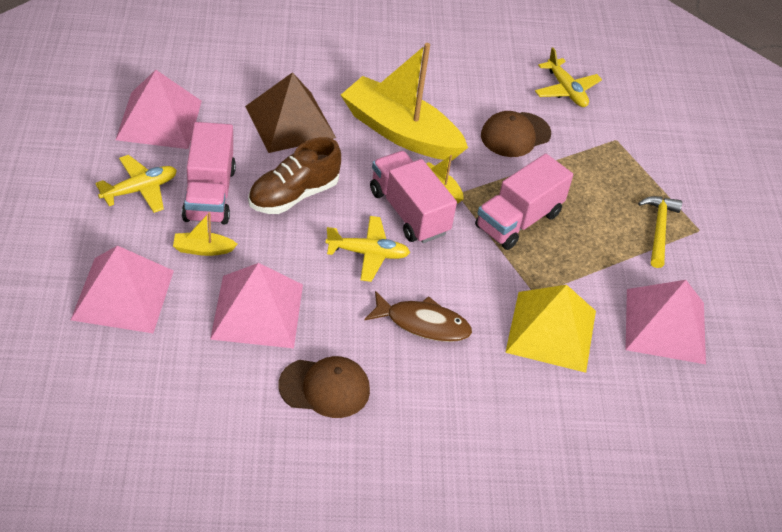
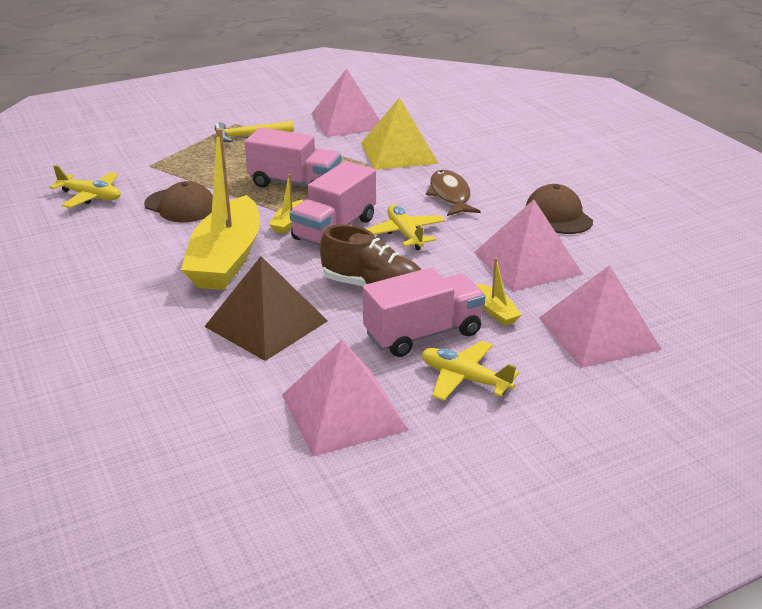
camera: 110 degrees left, 15 degrees down
(566, 90) = (90, 196): yellow plane -> yellow plane turned 75 degrees clockwise

